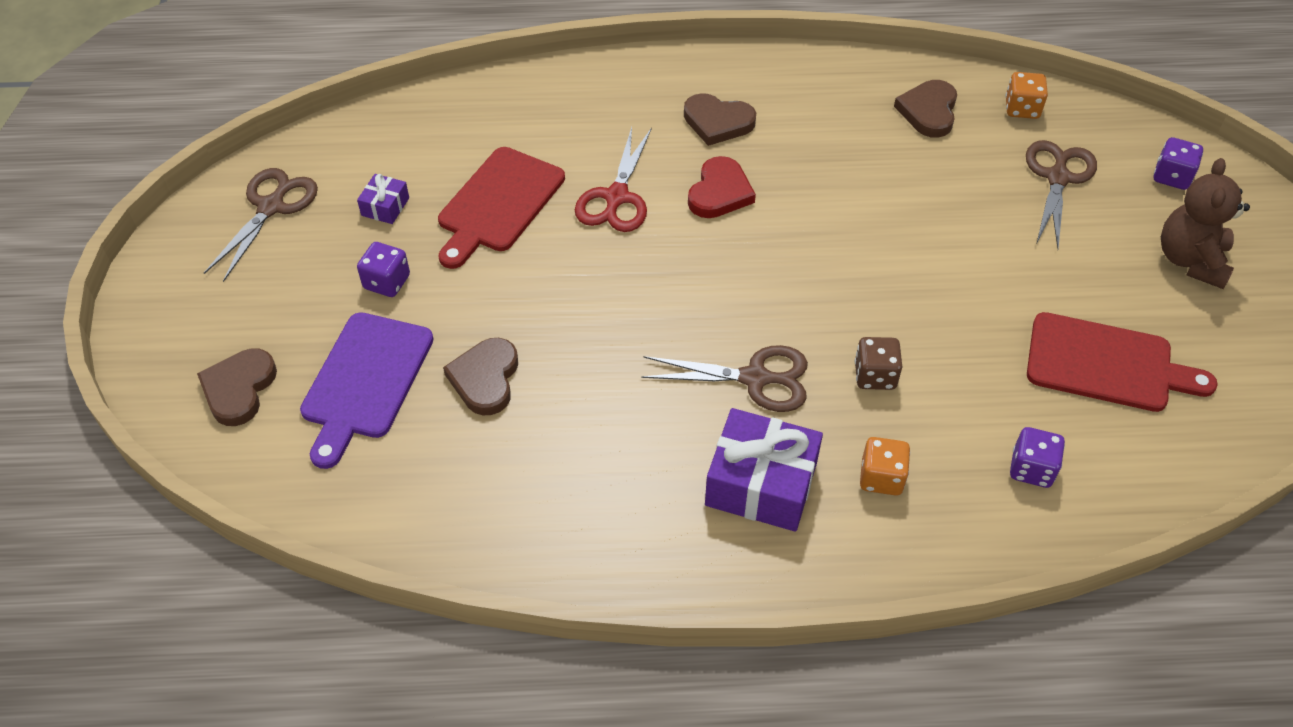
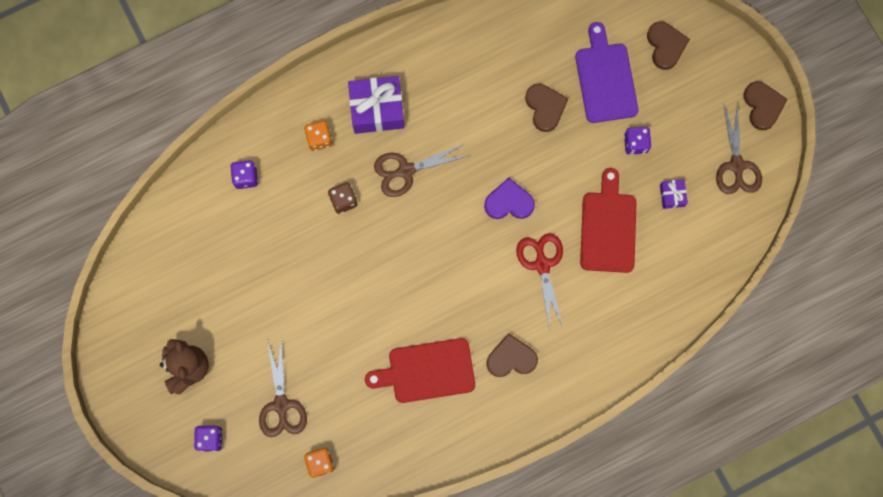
camera: 155 degrees right, 25 degrees up
(618, 281) = (509, 202): none -> purple heart
(720, 192) = (483, 297): red heart -> none
(928, 111) = (380, 431): brown heart -> brown heart (762, 106)
(1106, 364) = (221, 264): red cutting board -> red cutting board (426, 371)

